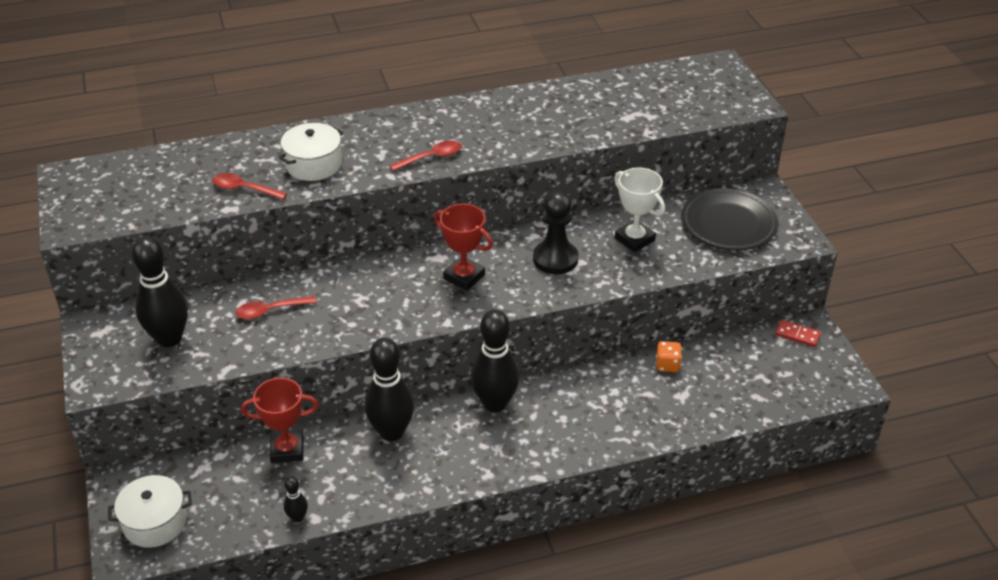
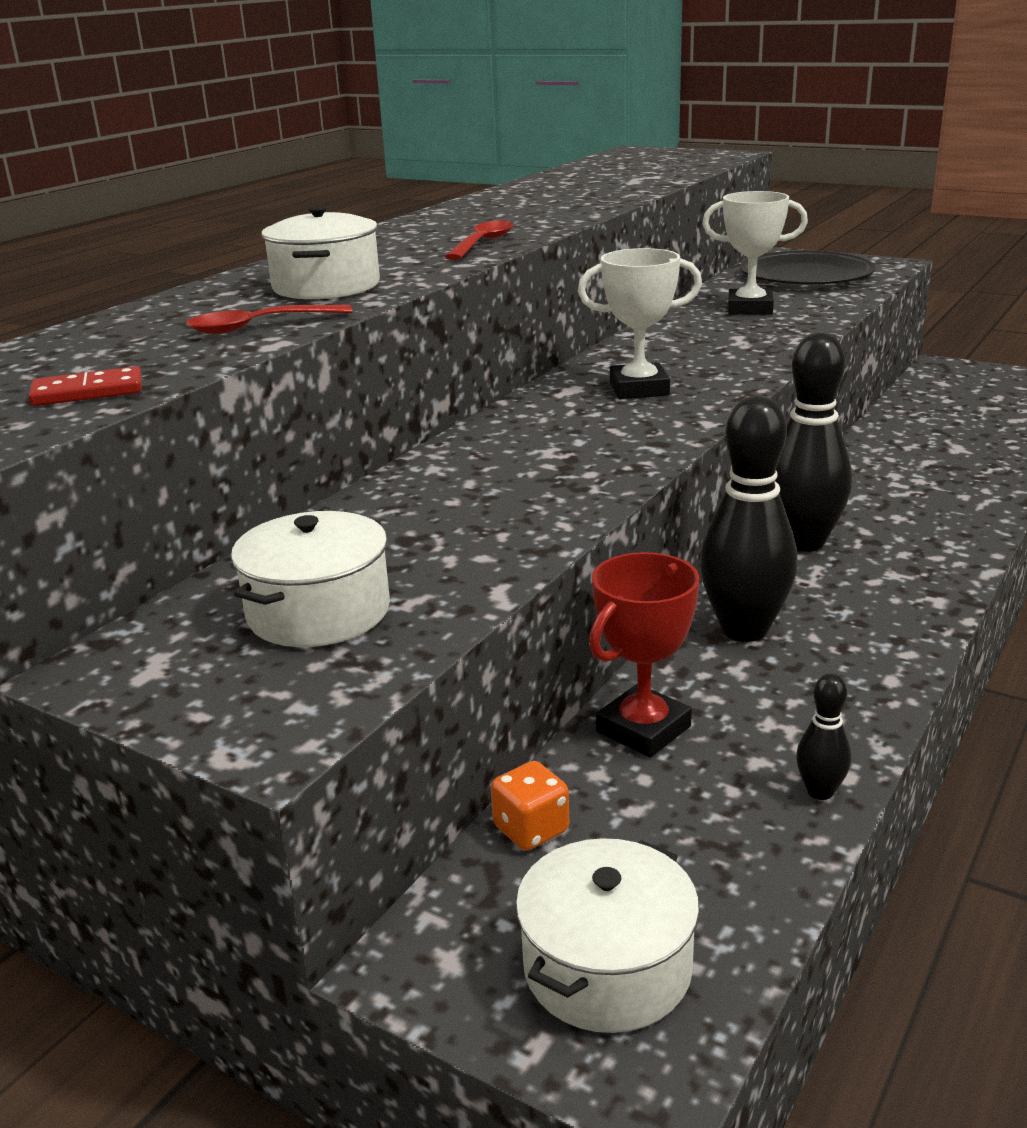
camera: 40 degrees left, 15 degrees down
(169, 338) = (318, 612): black bowling pin -> white pot
(270, 311) = (439, 513): red spoon -> none
(464, 277) = (639, 389): red trophy -> white trophy
(555, 259) = (706, 344): black pawn -> none
(667, 365) = (894, 436): orange dice -> orange dice (531, 829)
(797, 335) = (946, 374): red domino -> red domino (88, 392)

